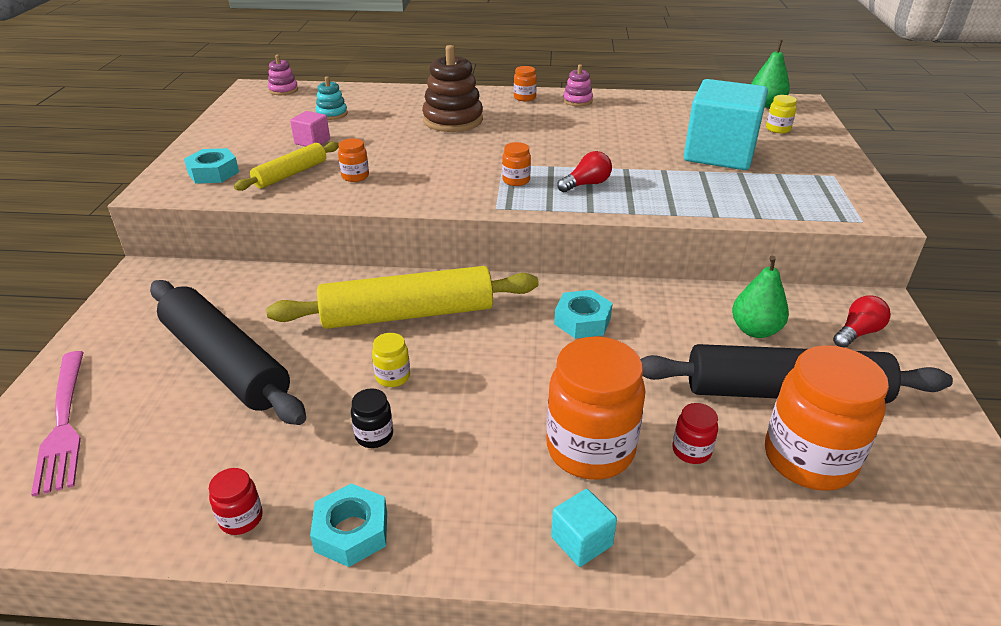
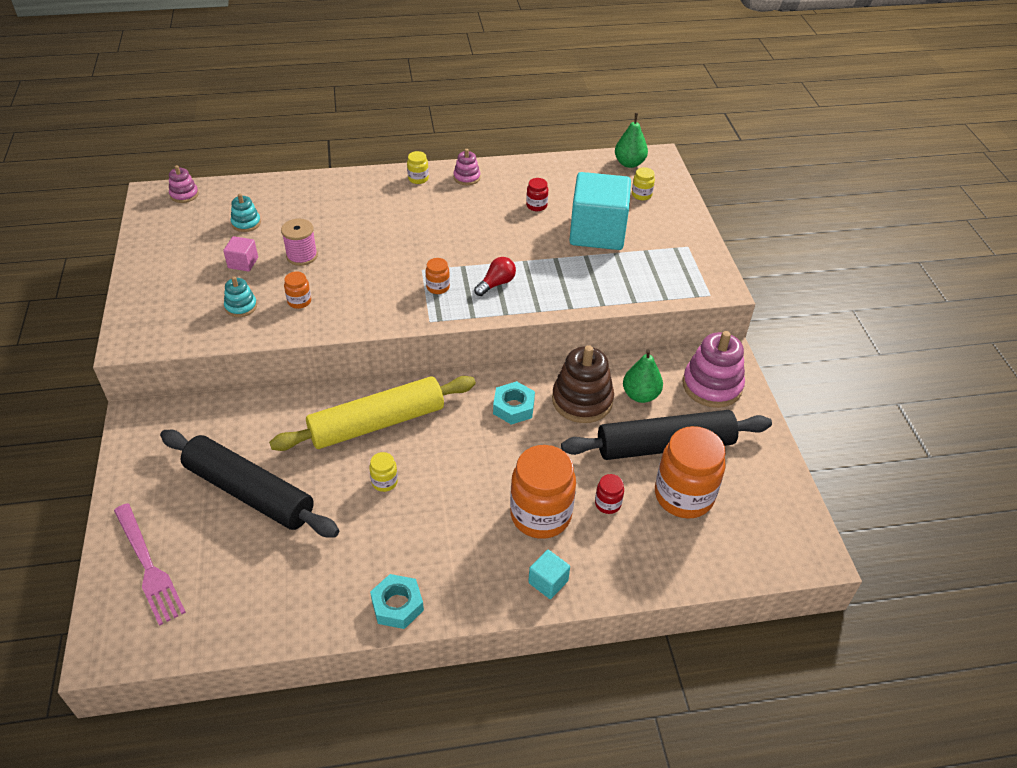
camera: 15 degrees left, 10 degrees up
(213, 173) = (170, 314): turquoise nut -> none
(241, 519) = (318, 611): red jar -> red jar (536, 206)
(290, 174) = (241, 306): yellow rolling pin -> turquoise stacking toy
(374, 435) = (388, 532): black jar -> none
(376, 142) = (302, 256): none -> pink spool
(453, 120) = (361, 218): brown stacking toy -> brown stacking toy (582, 400)
(524, 98) = (418, 179): orange jar -> yellow jar
(857, 333) = (712, 385): red light bulb -> pink stacking toy

